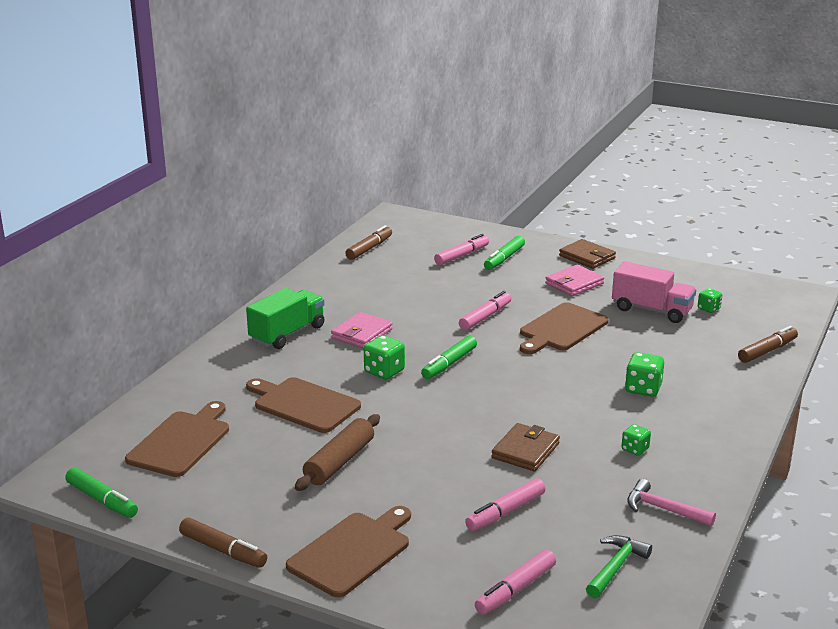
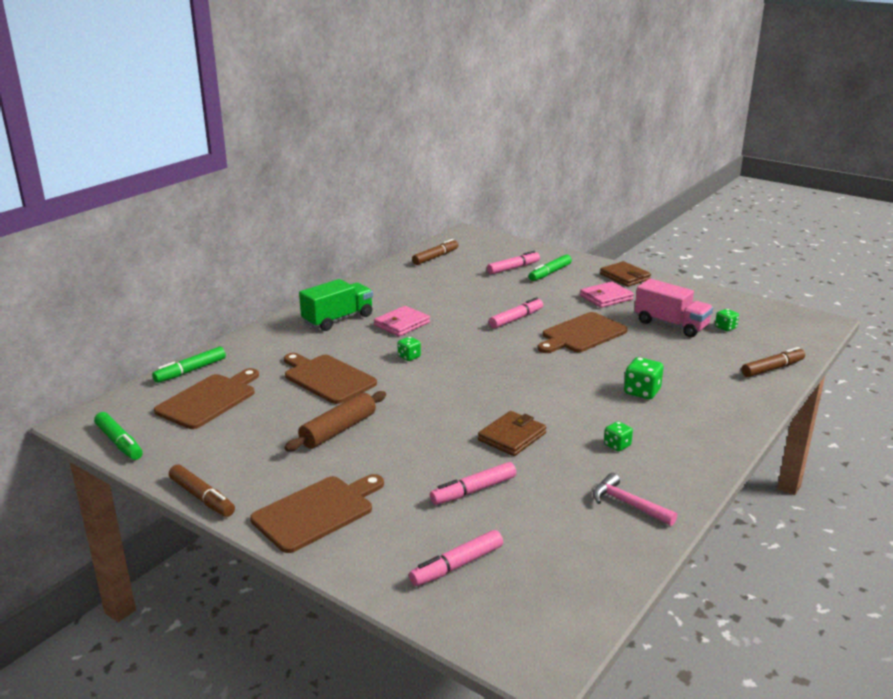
camera: 10 degrees right, 0 degrees up
(384, 371) = (409, 357): green dice -> green dice, size x0.62
(449, 364) = (469, 355): green marker -> green marker (190, 371)
(616, 567) = (563, 555): green hammer -> none

